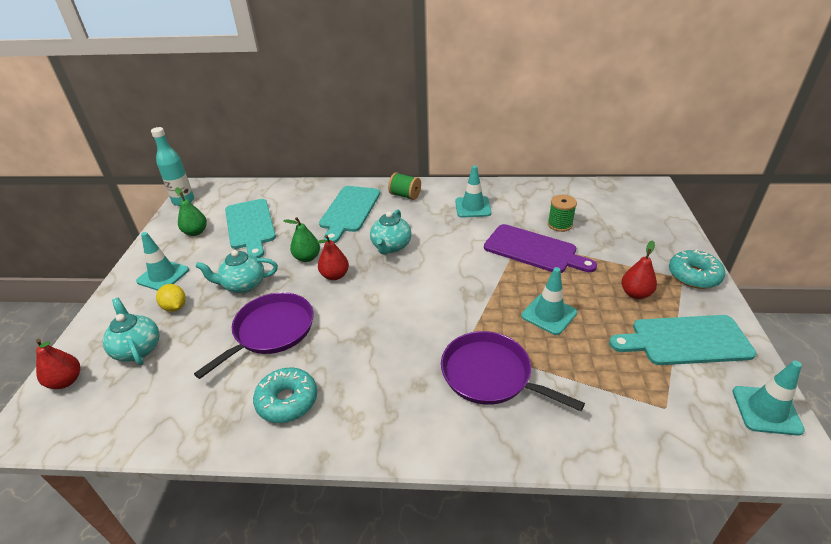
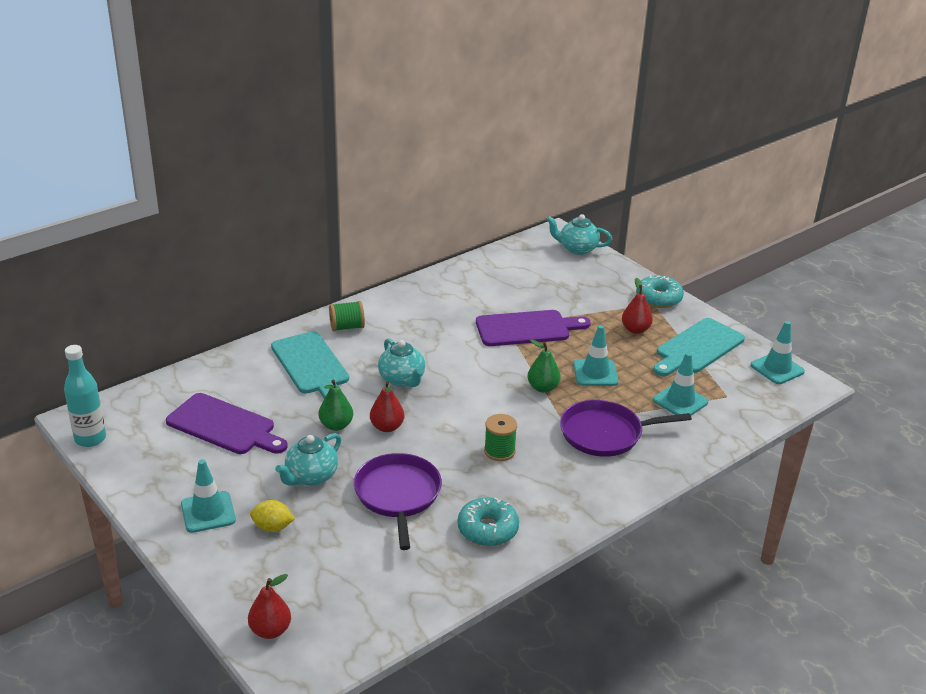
camera: 45 degrees left, 5 degrees down
(138, 349) = (296, 573): turquoise teapot -> turquoise teapot (577, 249)
(195, 232) = (169, 460): green pear -> green pear (543, 388)
(250, 226) = (224, 426): turquoise cutting board -> purple cutting board
(473, 207) = (428, 312): turquoise traffic cone -> turquoise traffic cone (680, 401)
(560, 224) = (521, 297): green spool -> green spool (499, 451)

